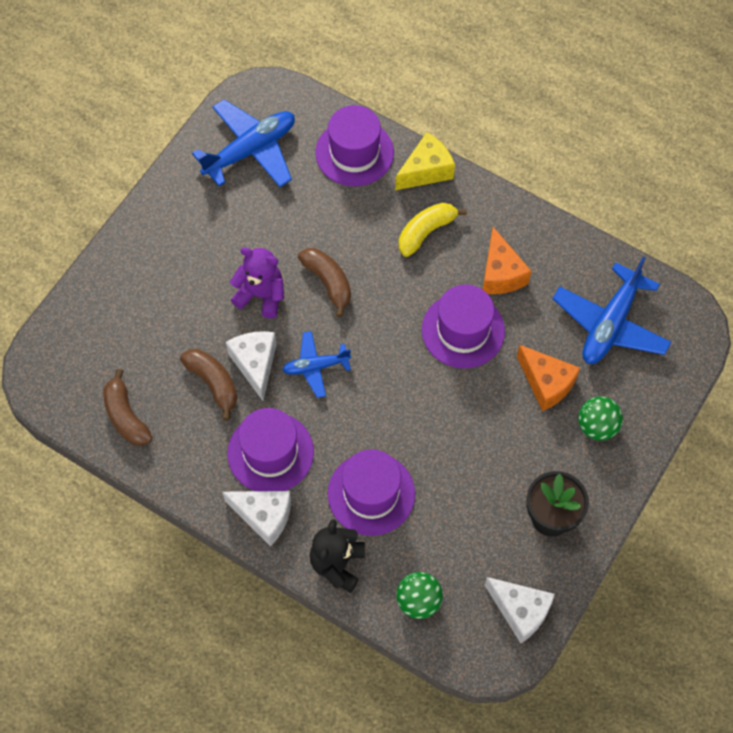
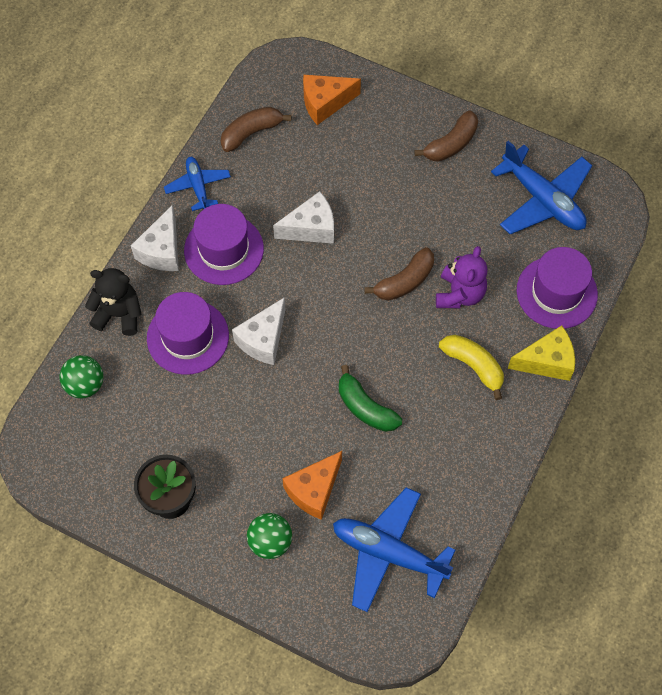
camera: 85 degrees right, 0 degrees up
(213, 383) = (289, 196): brown banana -> brown banana (451, 144)
(261, 295) = (384, 225): purple teddy bear -> purple teddy bear (459, 294)
(315, 367) = (313, 279): blue plane -> blue plane (198, 186)
(426, 171) = (546, 361): yellow cheese -> yellow cheese turned 60 degrees counterclockwise
(463, 330) = (365, 407): purple hat -> green banana
(500, 274) = (434, 440): orange cheese -> orange cheese (325, 103)
(520, 611) = (76, 475): white cheese -> white cheese (263, 340)

